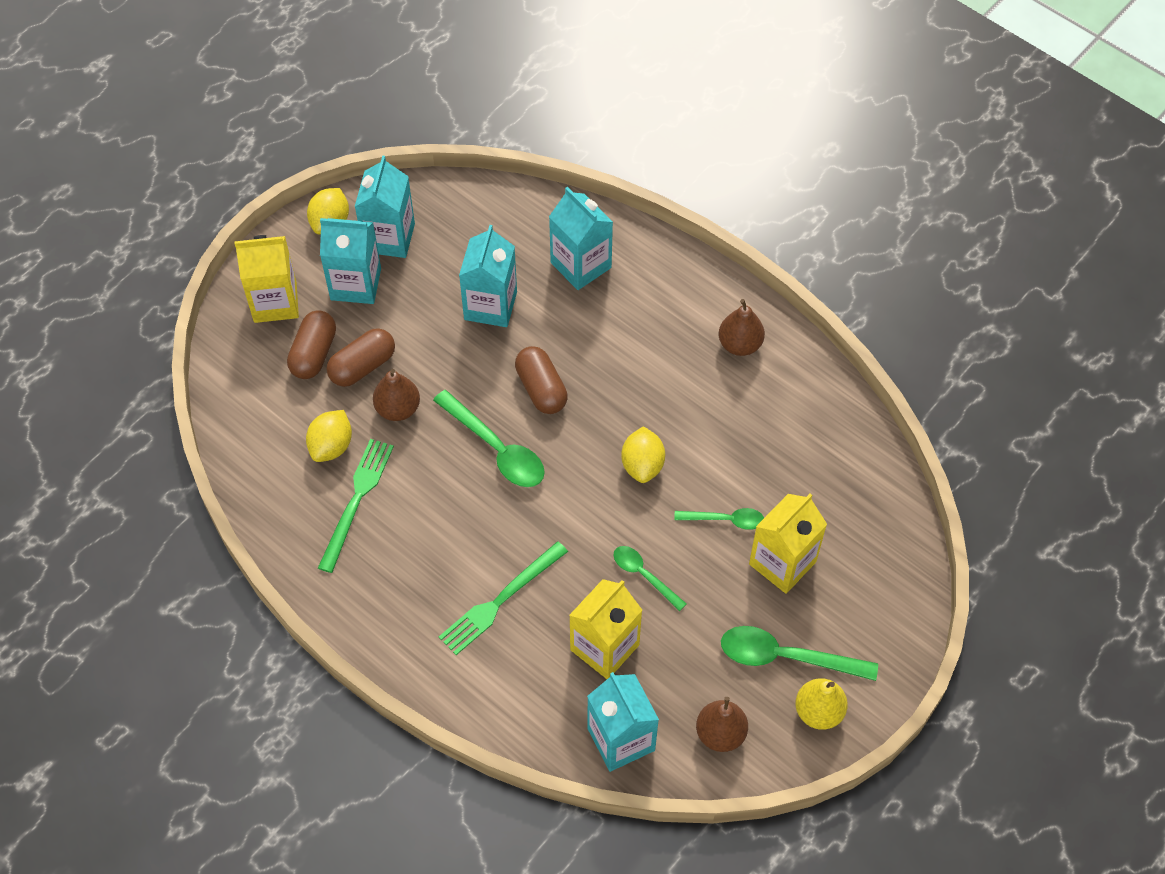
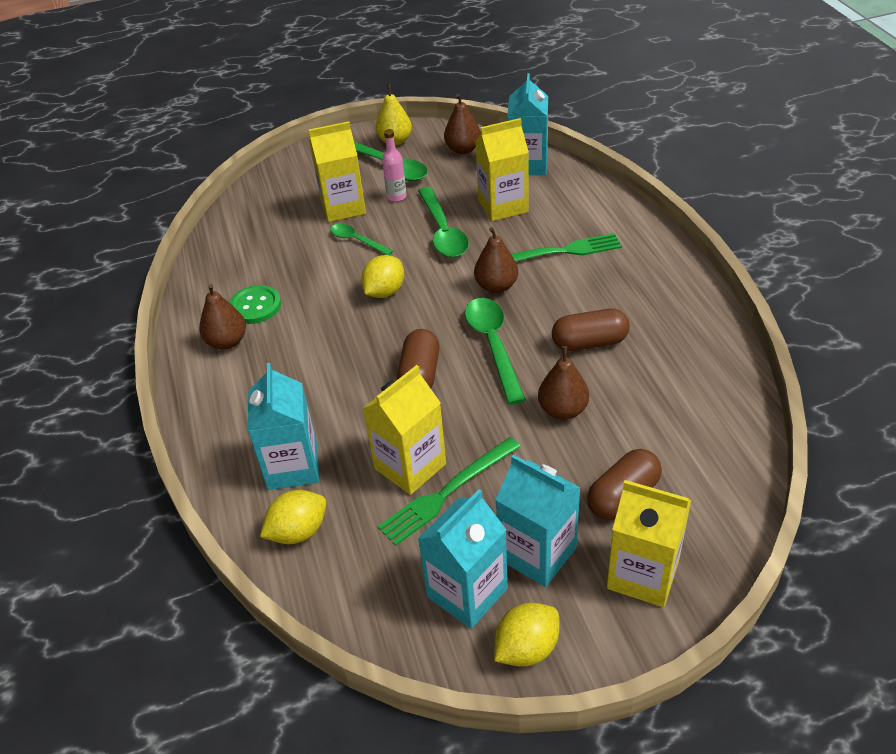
camera: 145 degrees left, 15 degrees down
(331, 446) = (645, 403): yellow lemon -> yellow lemon (298, 531)
(356, 500) = (642, 353): green fork -> green fork (447, 492)
(362, 366) = (576, 462): brown capsule -> brown capsule (589, 343)
(490, 305) = (410, 466): turquoise carton -> yellow carton
(537, 522) = (496, 286): none -> brown pear
(644, 575) = (443, 231): green spoon -> green spoon, size x1.69
(736, 608) = (396, 196): none -> pink bottle
(752, 392) = (255, 306): none -> green button

